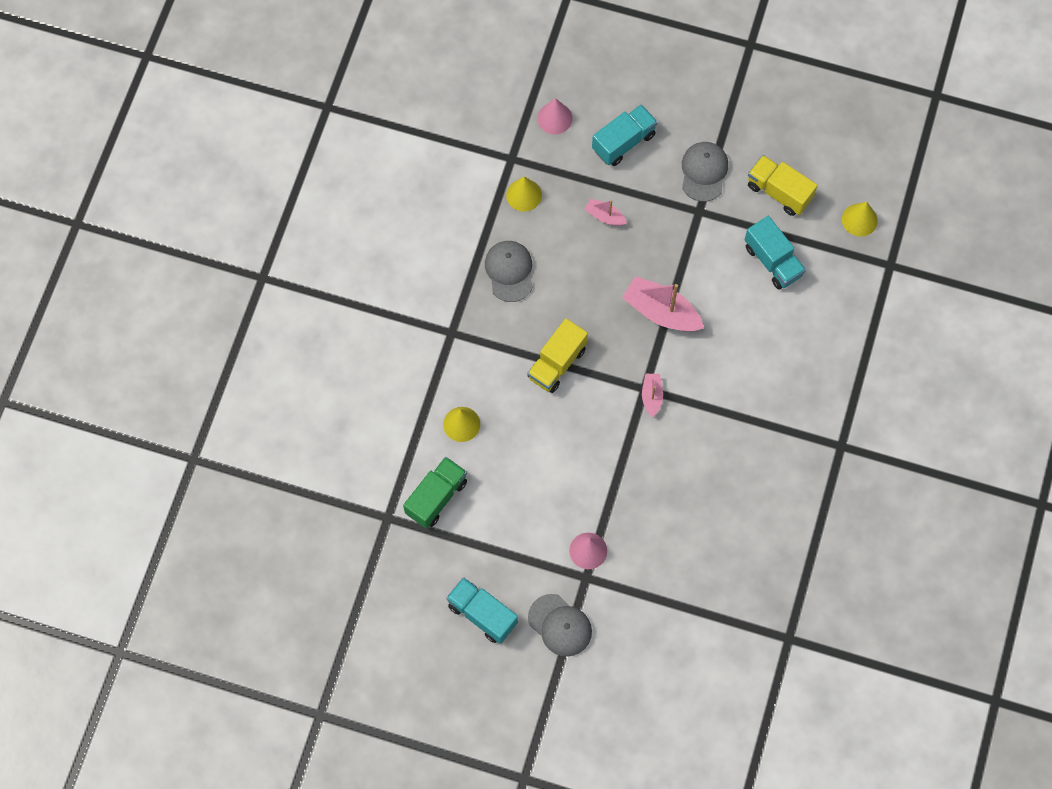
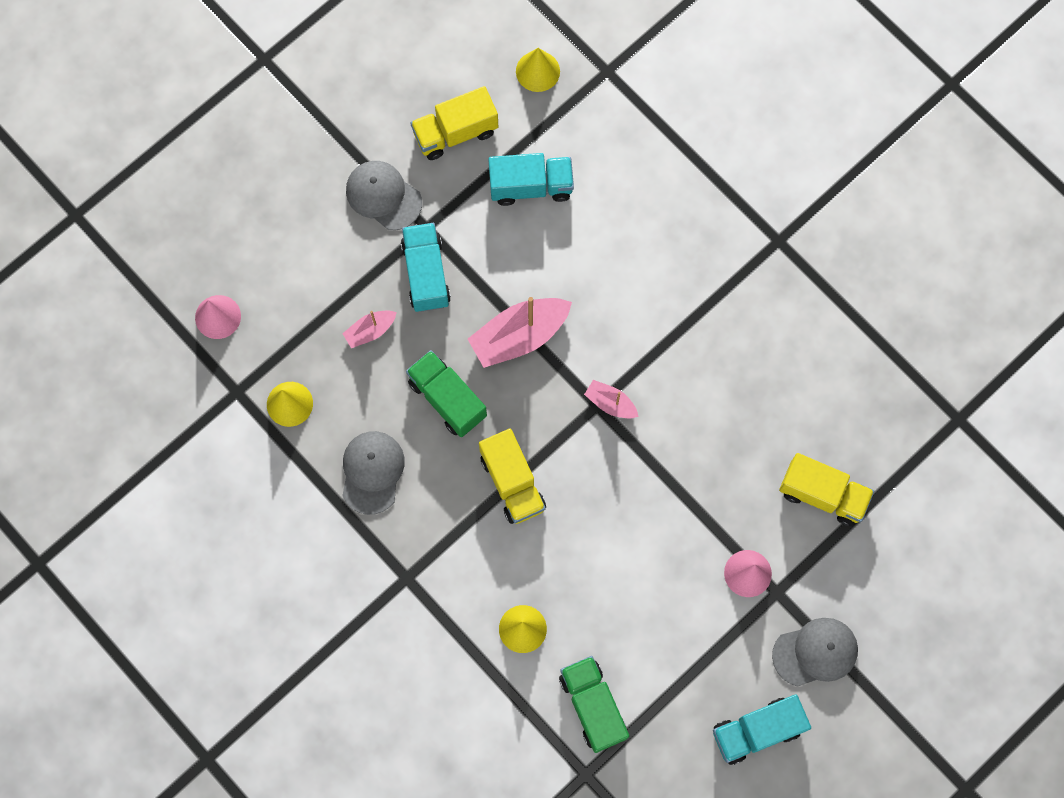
camera: 60 degrees left, 5 degrees up
(509, 271) = (372, 472): grey cap -> grey cap turned 75 degrees clockwise
(588, 290) = (447, 399): none -> green truck
(623, 142) = (294, 259): turquoise truck -> turquoise truck (426, 274)
(675, 572) = (822, 494): none -> yellow truck

